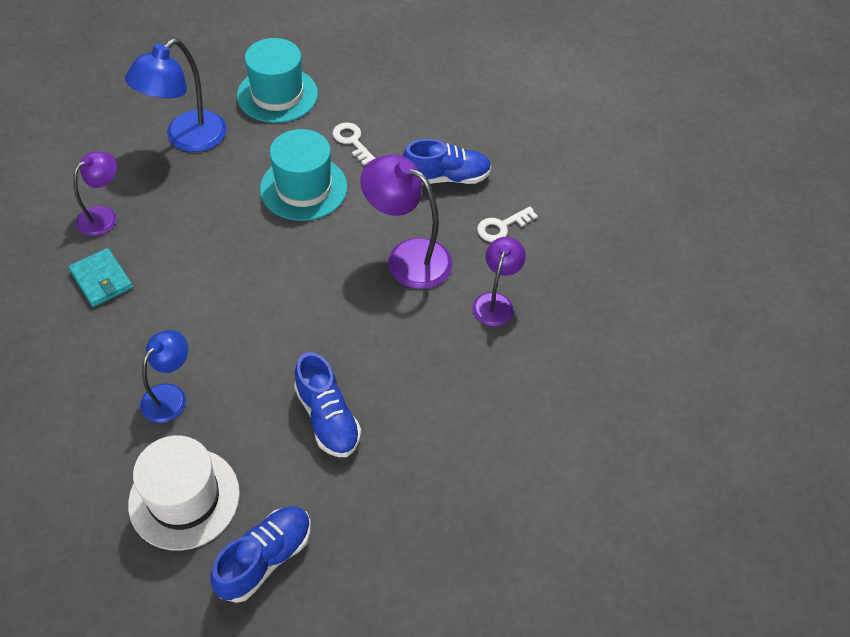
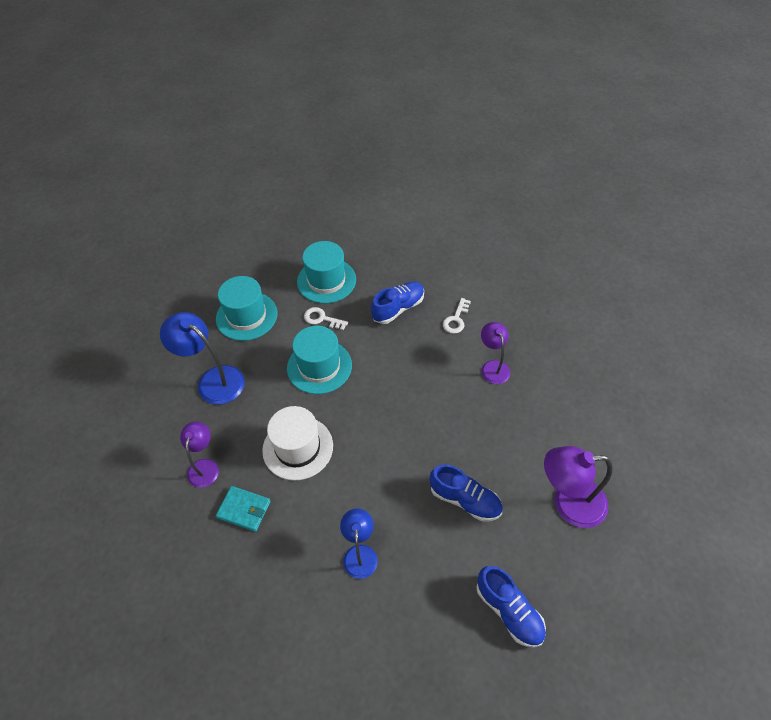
camera: 30 degrees left, 0 degrees up
(184, 498) = (429, 611): white hat -> white hat (298, 448)
(187, 139) = (213, 380): blue lamp -> blue lamp turned 120 degrees clockwise
(265, 559) = (509, 611): blue shoe -> blue shoe turned 135 degrees clockwise
(394, 105) = (326, 280): none -> turquoise hat
(407, 257) = (420, 371): purple lamp -> purple lamp (568, 503)

